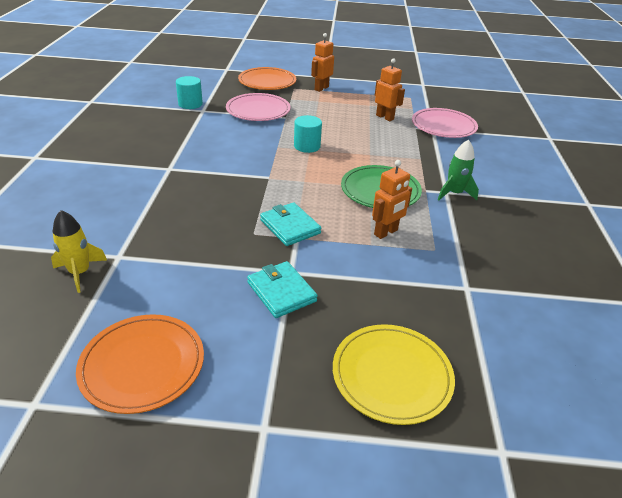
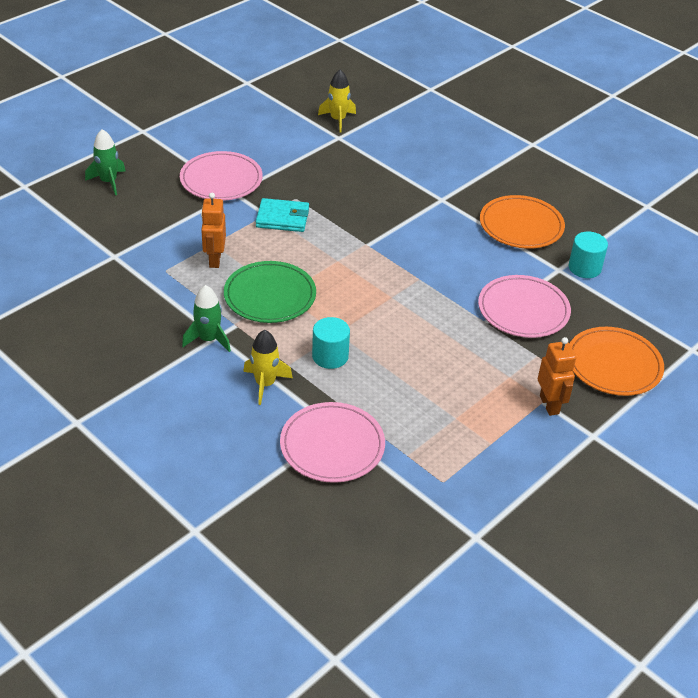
camera: 130 degrees right, 5 degrees up
(142, 365) = (230, 115): orange plate -> orange plate (521, 225)
(281, 292) = (221, 180): turquoise wallet -> pink plate
(307, 146) = (400, 299): turquoise cylinder -> turquoise cylinder (330, 356)
(385, 117) = (407, 407): orange robot -> none
(392, 375) = (108, 182): yellow plate -> green rocket
(446, 159) = (265, 384): none -> yellow rocket

